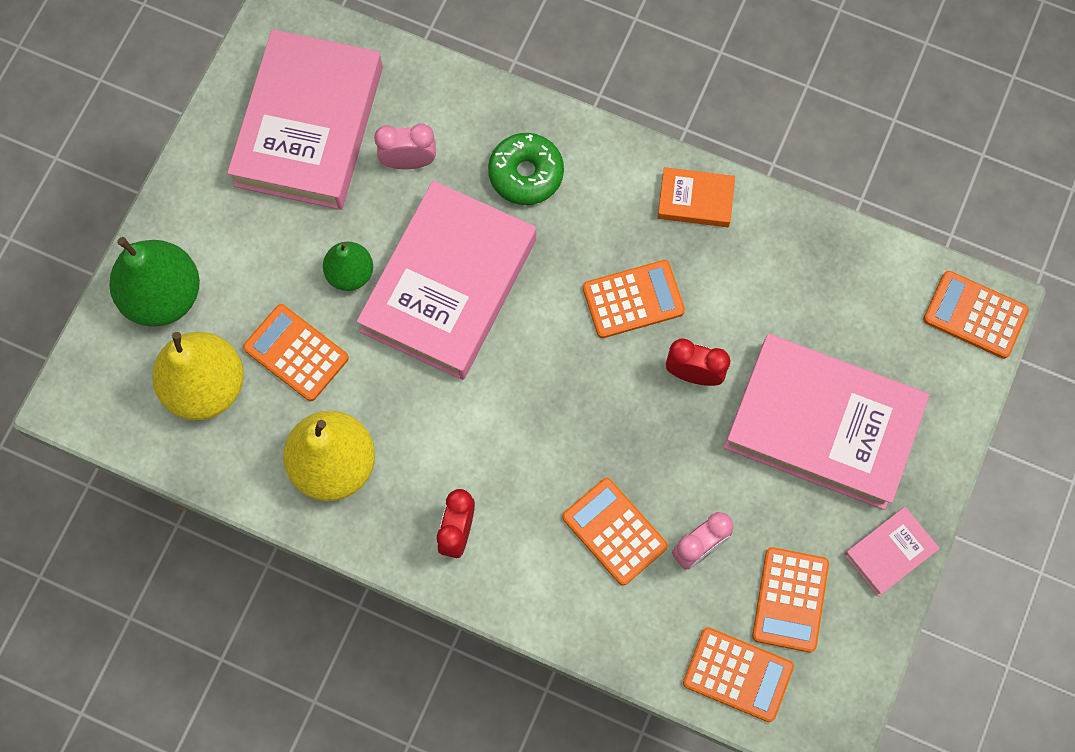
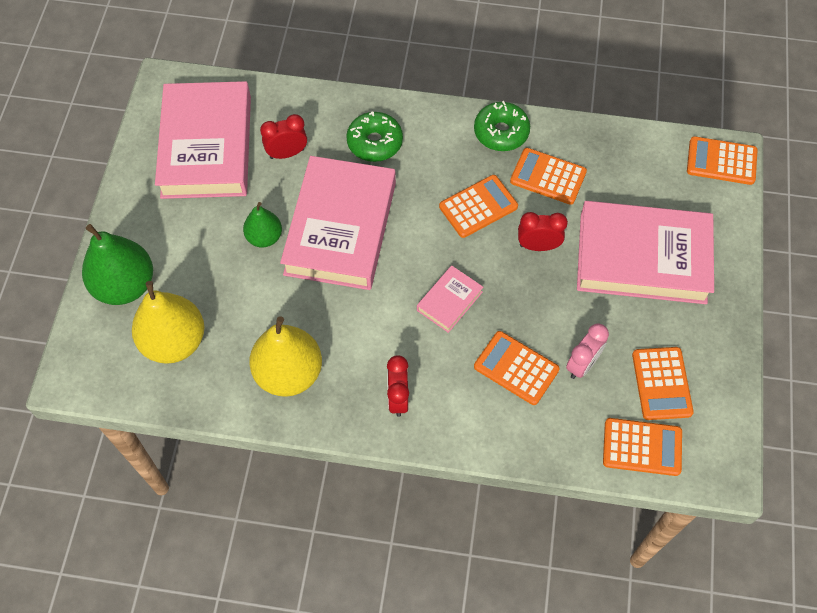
camera: 15 degrees left, 10 degrees down
(296, 353) = (238, 301): orange calculator -> orange calculator (548, 177)
(409, 162) = (287, 153): pink clock -> red clock
(695, 200) = (501, 132): orange book -> green donut
(890, 552) = (721, 332): pink book -> pink book (449, 301)

